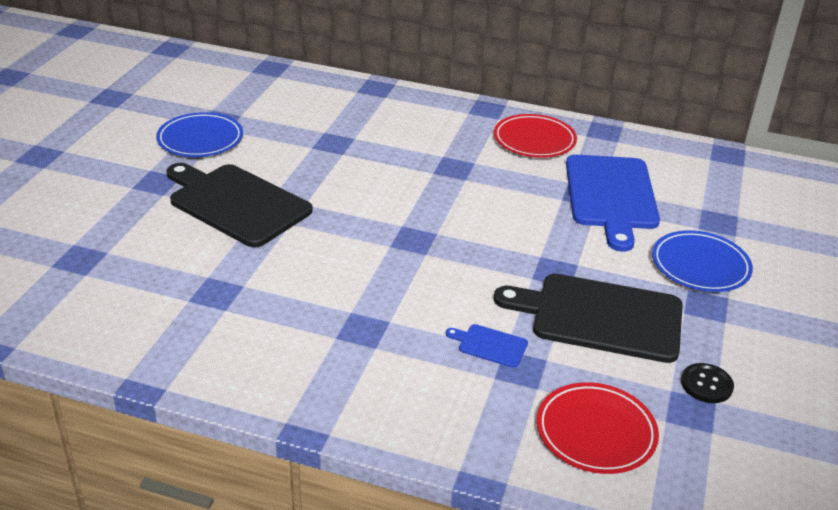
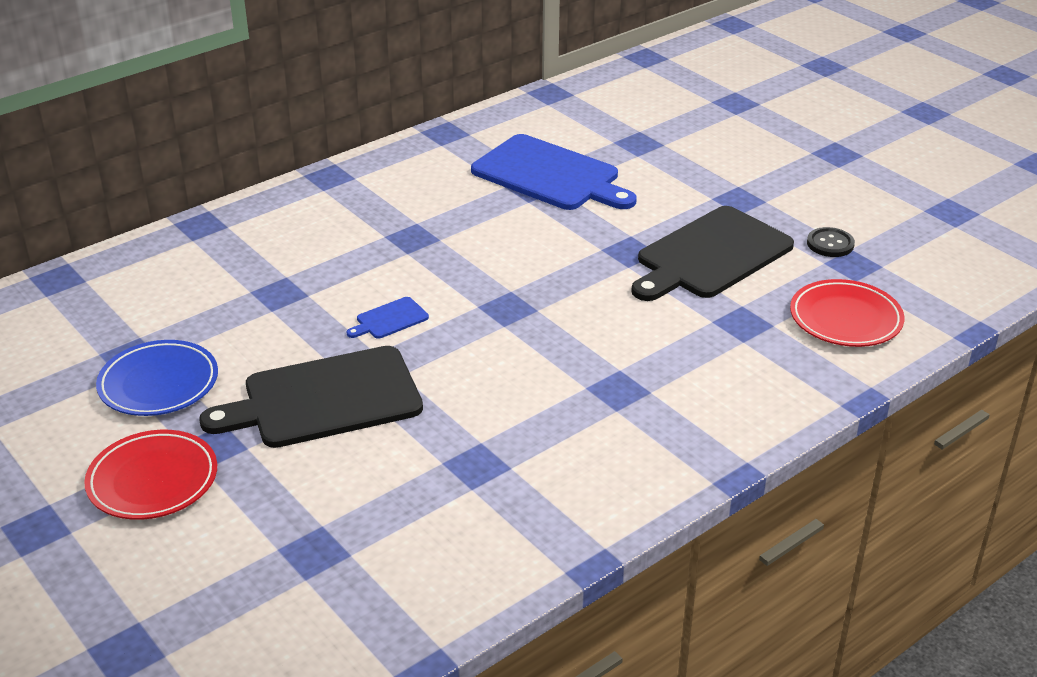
camera: 55 degrees left, 0 degrees up
(490, 345) = (700, 327): blue cutting board -> blue cutting board (390, 319)
(534, 140) = (417, 175): red plate -> red plate (153, 480)
(700, 266) = (688, 179): blue plate -> none

